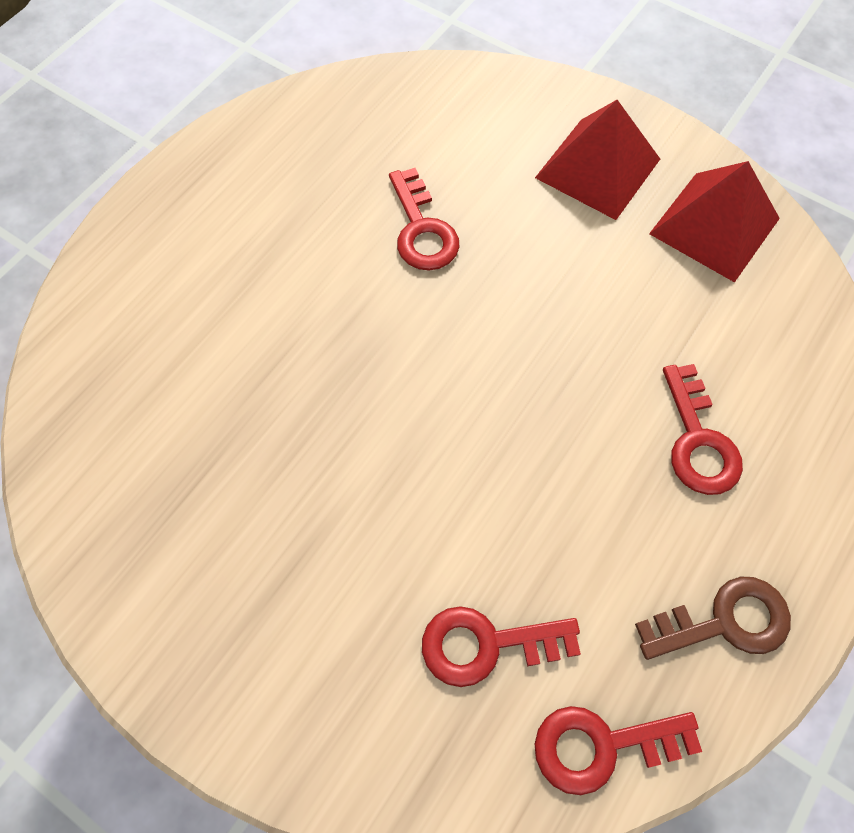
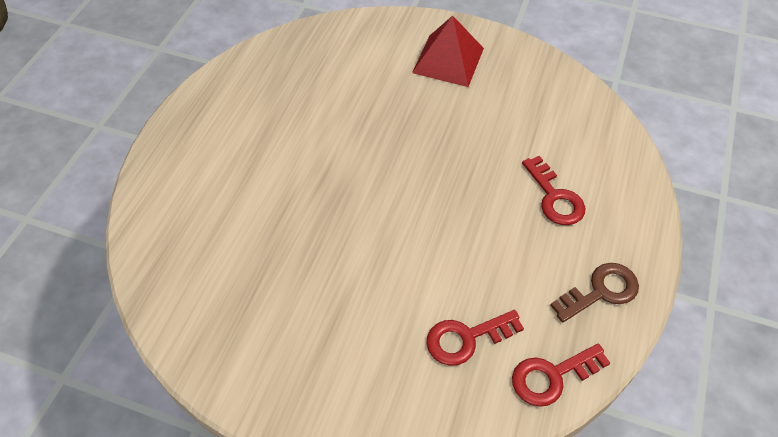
camera: 15 degrees left, 10 degrees down
(422, 229) = (351, 115): red key -> none
(714, 226) = (527, 78): red pyramid -> none

